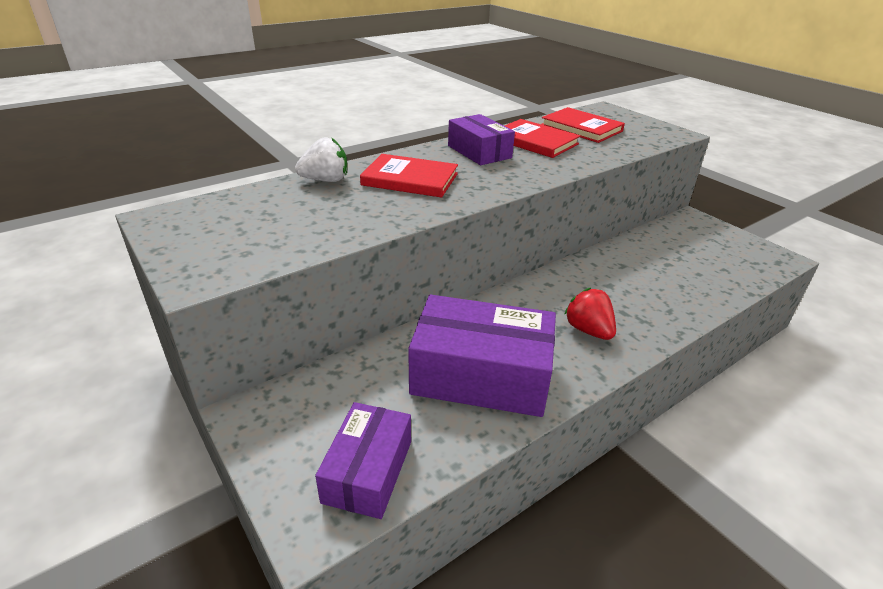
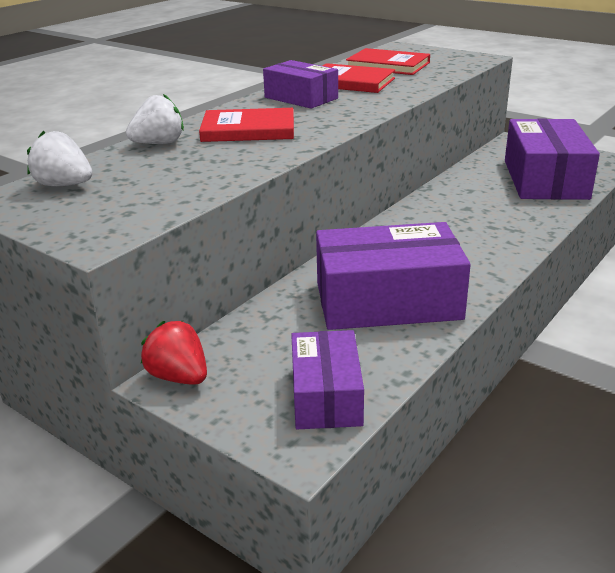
camera: 15 degrees left, 5 degrees down
(219, 211) = (64, 185): none -> white strawberry
(588, 330) = (468, 246): red strawberry -> red strawberry (179, 377)
(703, 268) = (545, 179): none -> purple box

